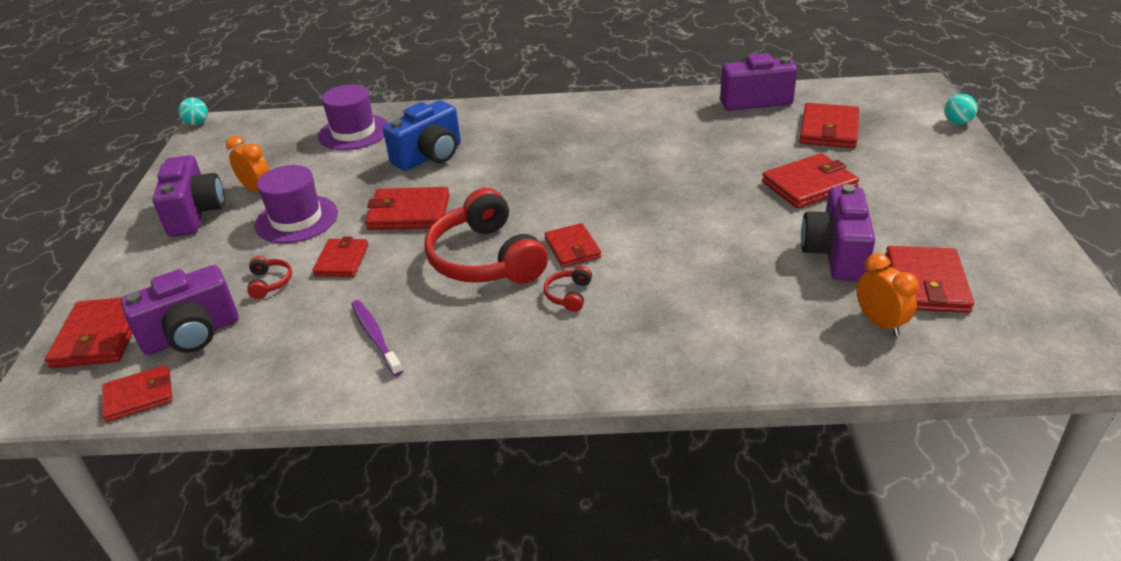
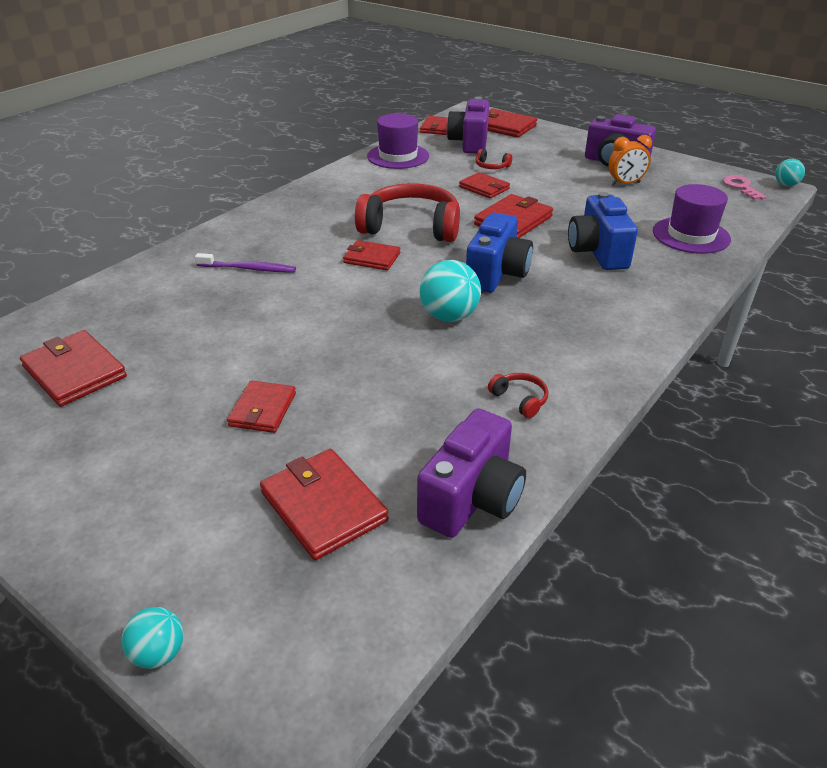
camera: 125 degrees right, 0 degrees up
(219, 138) = (741, 187): none -> pink key
(296, 219) = (560, 187): purple hat -> purple hat (398, 156)
(375, 337) = (389, 179): purple toothbrush -> purple toothbrush (248, 269)
(521, 181) = (496, 274): none -> blue camera
(569, 295) = (326, 238): red headphones -> red headphones (520, 399)
(609, 173) = (449, 316): none -> turquoise ball
(809, 185) = (263, 409): red wallet -> red wallet, size x0.67
(835, 254) = (172, 355): purple camera -> none
(879, 323) = (96, 325): orange clock -> none

